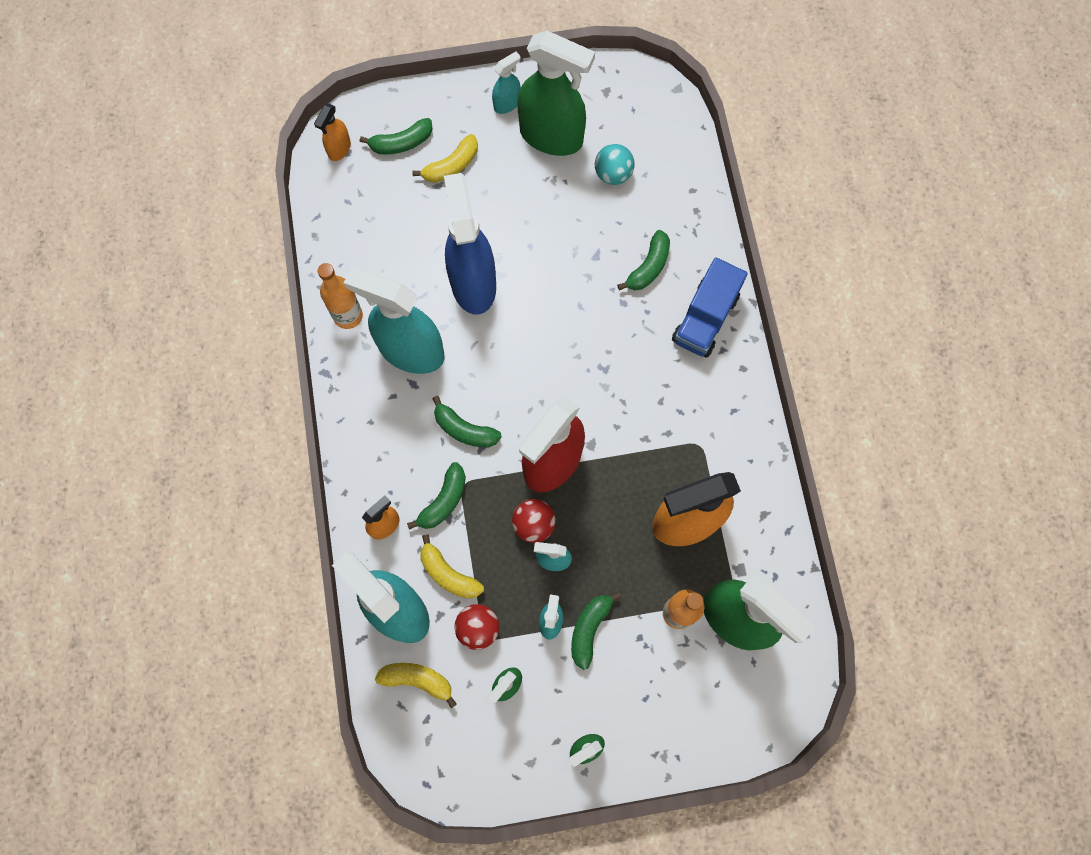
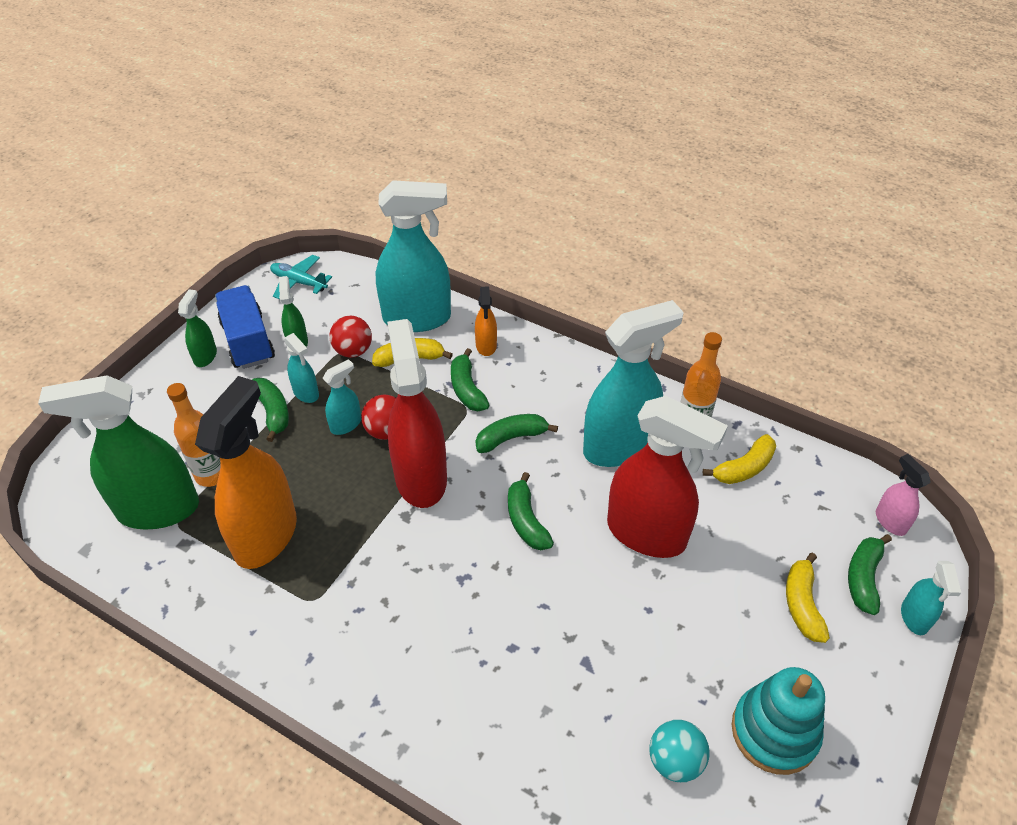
camera: 130 degrees right, 25 degrees down
(339, 149) = (890, 521): orange spray bottle -> pink spray bottle
(417, 680) = (360, 301): yellow banana -> yellow banana (744, 468)
(439, 761) = (299, 282): none -> turquoise plane
(473, 283) = (647, 534): blue spray bottle -> red spray bottle
(507, 104) = (854, 716): turquoise spray bottle -> turquoise spray bottle (914, 618)
(552, 136) = (774, 731): green spray bottle -> turquoise stacking toy
(648, 267) = (529, 704): green banana -> green banana (526, 520)
(705, 319) = (422, 713): blue truck -> blue truck (248, 341)

